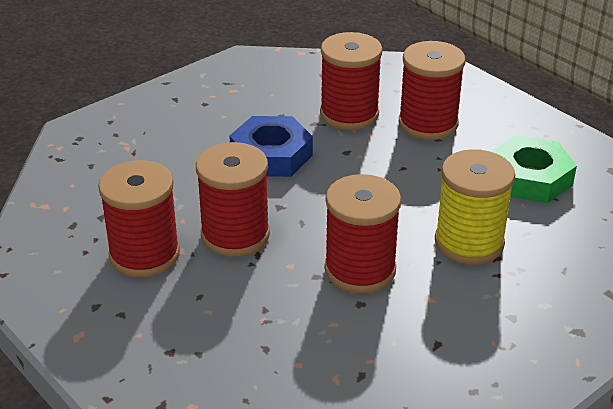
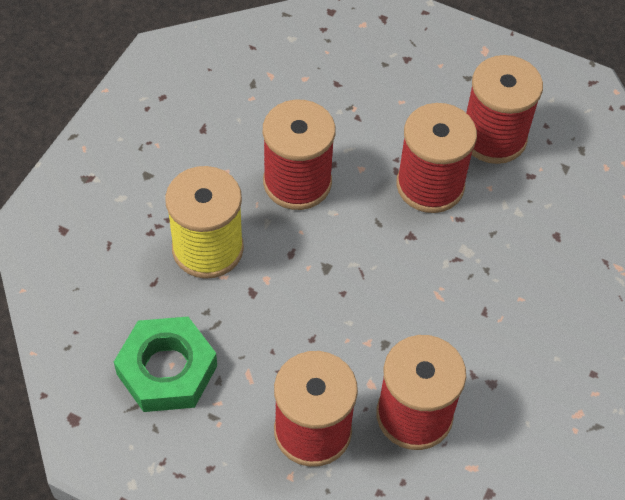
camera: 155 degrees right, 20 degrees up
(271, 155) = (462, 308): blue nut -> none

